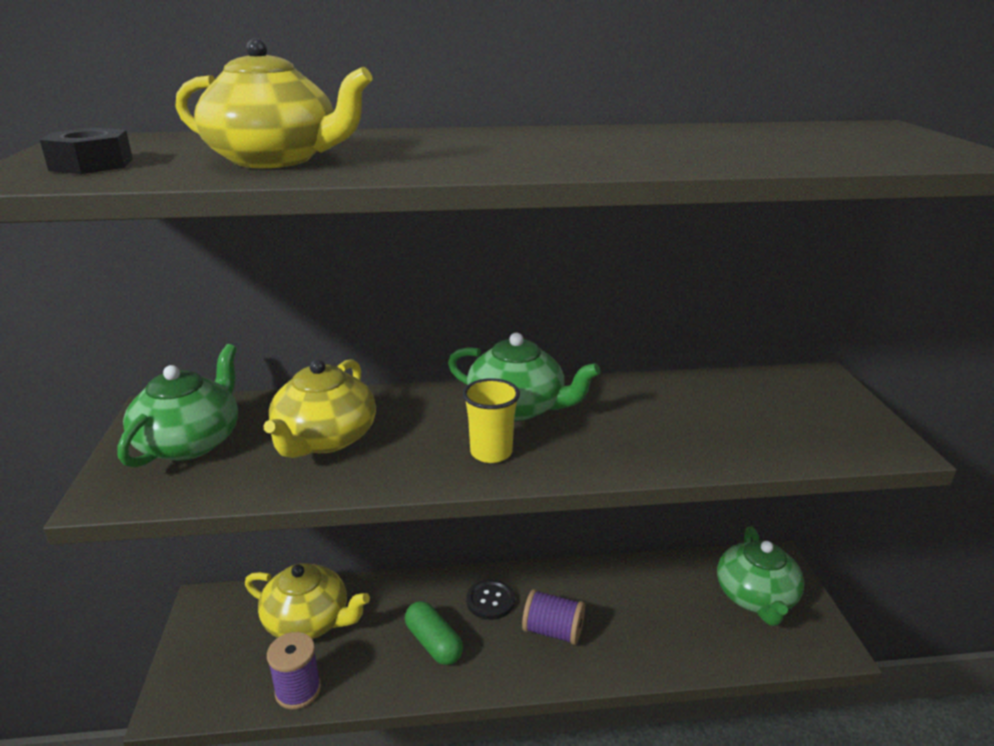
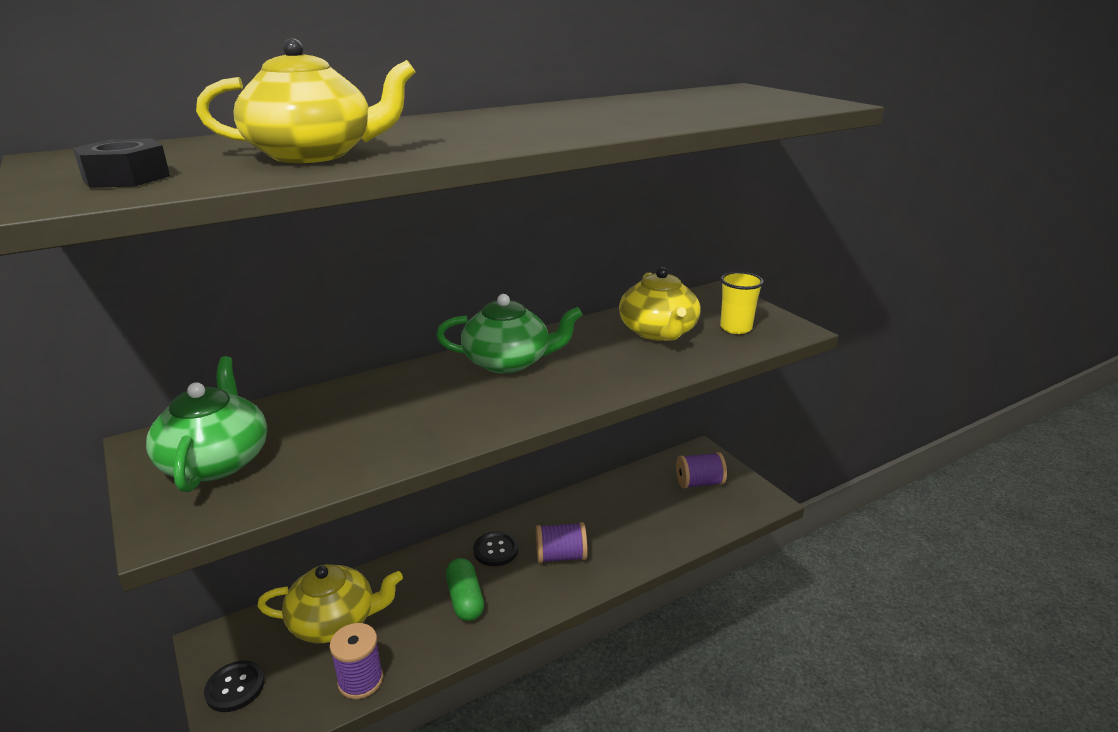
camera: 25 degrees left, 0 degrees up
(198, 653) = (235, 687): none -> black button
(324, 439) = (354, 425): yellow teapot -> yellow teapot (658, 332)
(433, 643) = (465, 599): green capsule -> green capsule turned 45 degrees clockwise
(491, 452) = (513, 400): yellow cup -> yellow cup (736, 328)
(756, 597) = (699, 483): green teapot -> purple spool

